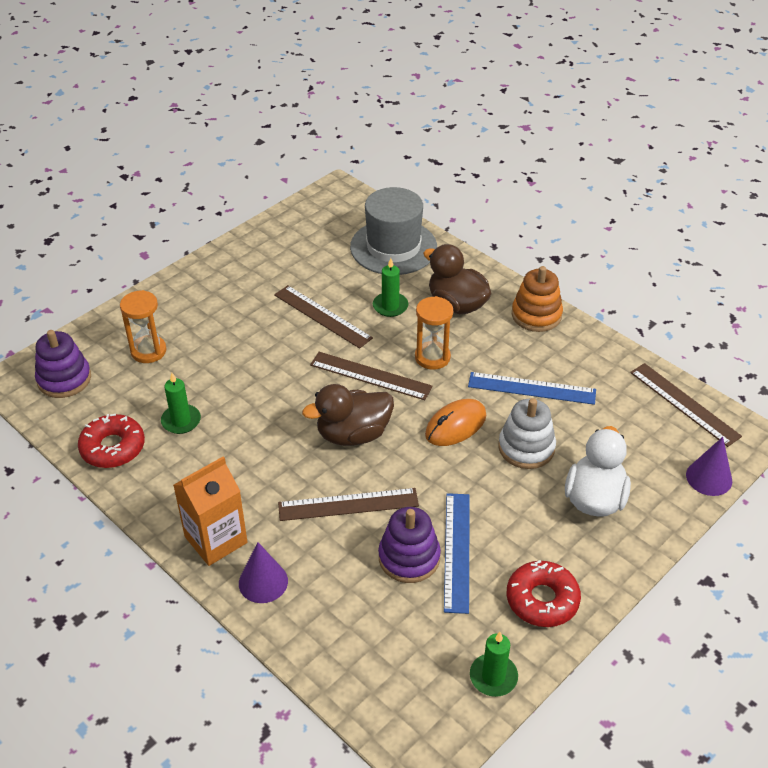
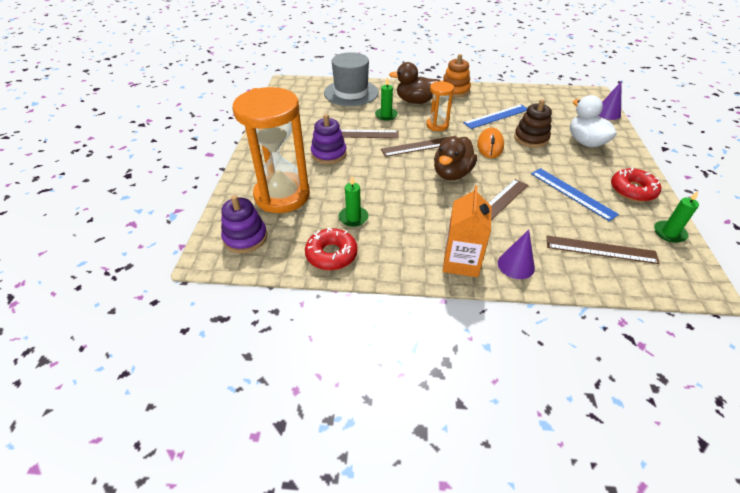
camera: 40 degrees left, 0 degrees up
(148, 351) = (282, 195): orange hourglass -> orange hourglass, size x2.04
(409, 558) = (559, 209): purple stacking toy -> purple stacking toy (329, 154)
(526, 448) = (531, 138): white stacking toy -> brown stacking toy
(684, 404) = (558, 94): brown ruler -> brown ruler (601, 250)

